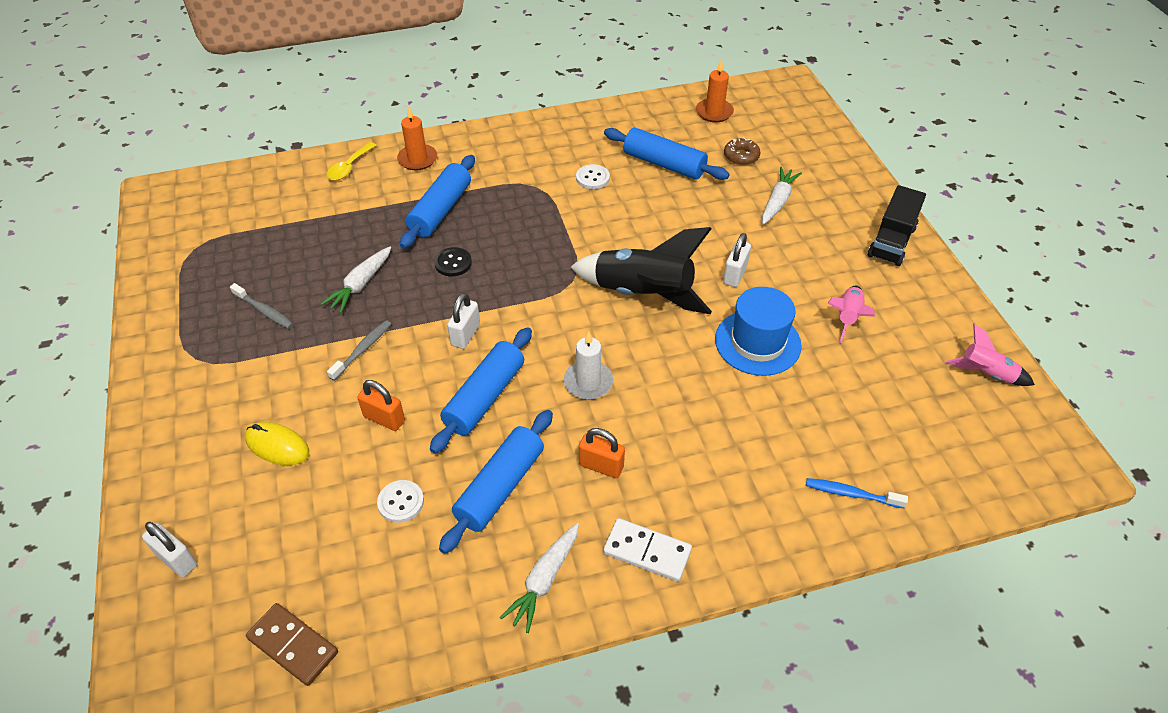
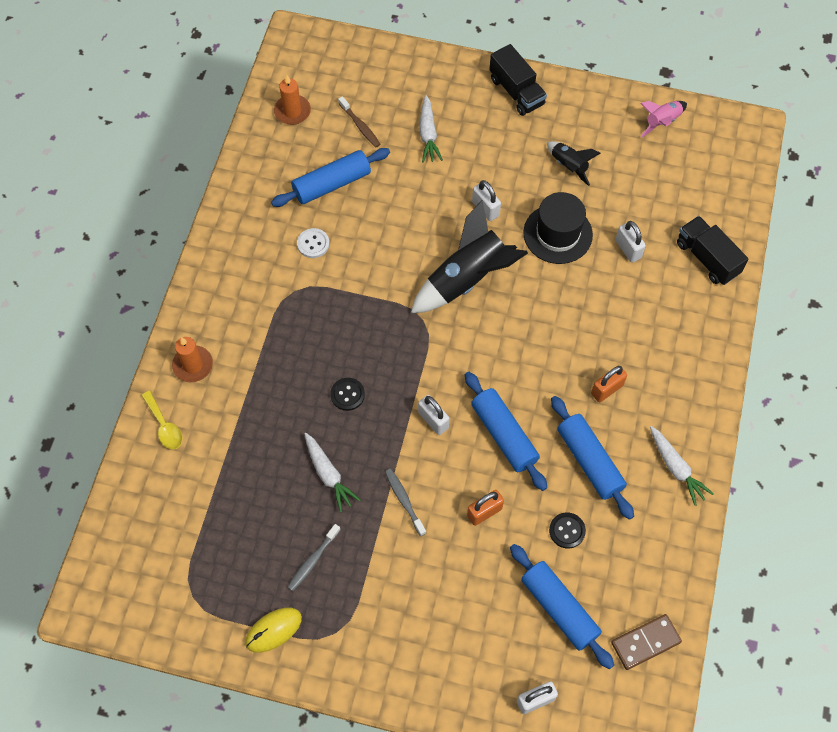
camera: 60 degrees left, 15 degrees up
(264, 311) = (313, 560): grey toothbrush -> grey toothbrush turned 150 degrees clockwise
(277, 446) = (467, 597): yellow mouse -> yellow mouse (273, 630)
(401, 502) = (567, 531): white button -> black button
(440, 210) = (275, 376): blue rolling pin -> blue rolling pin (559, 608)
(588, 382) = (530, 360): white candle -> none
(647, 551) = (686, 397): white domino -> none
(741, 156) = (360, 126): brown donut -> brown toothbrush
(757, 342) = (557, 234): blue hat -> black hat
(777, 201) = (428, 134): white carrot -> white carrot turned 150 degrees counterclockwise
(794, 411) = (628, 249): none -> white padlock
(847, 317) = (569, 166): pink rocket -> black rocket
(851, 494) = (707, 258): blue toothbrush -> black truck

